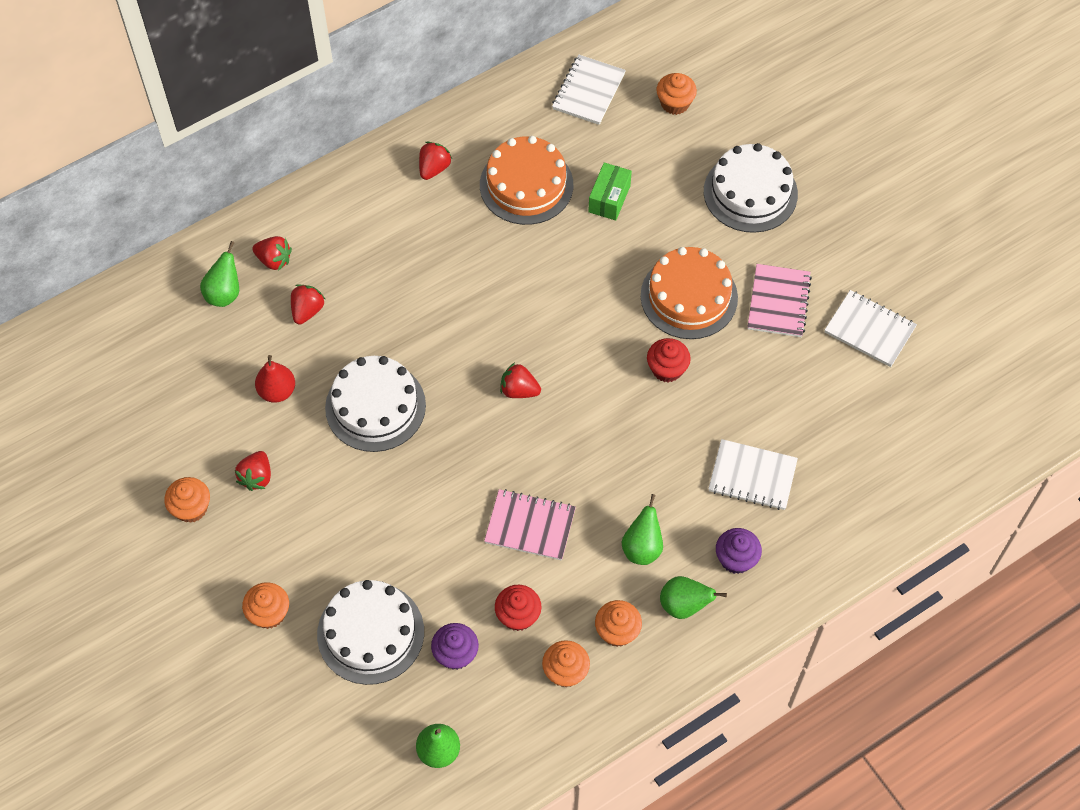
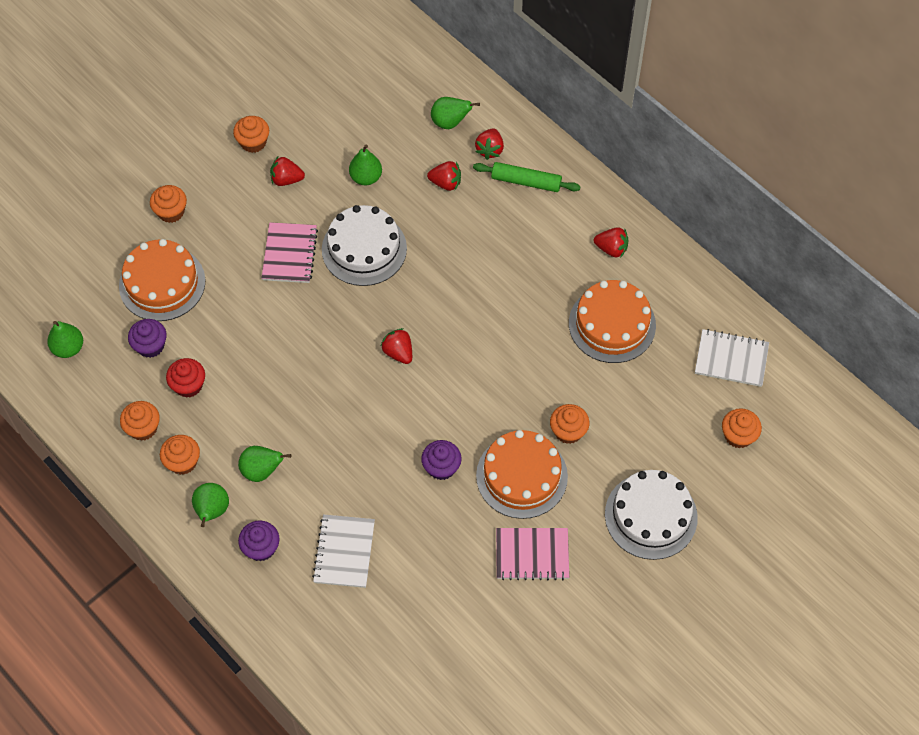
camera: 80 degrees right, 0 degrees up
(277, 391) = (366, 177): red pear -> green pear
(327, 232) = (526, 182): none -> green rolling pin
(370, 633) = (162, 283): white cake -> orange cake
(519, 390) = (398, 352): red strawberry -> red strawberry turned 45 degrees counterclockwise
(530, 526) = (270, 381): pink notebook -> pink notebook (290, 254)
(609, 199) = (613, 394): green box -> none
(644, 246) = (568, 431): none -> orange cupcake
(667, 369) = (441, 467): red cupcake -> purple cupcake
(869, 330) = (518, 641): white notebook -> none

